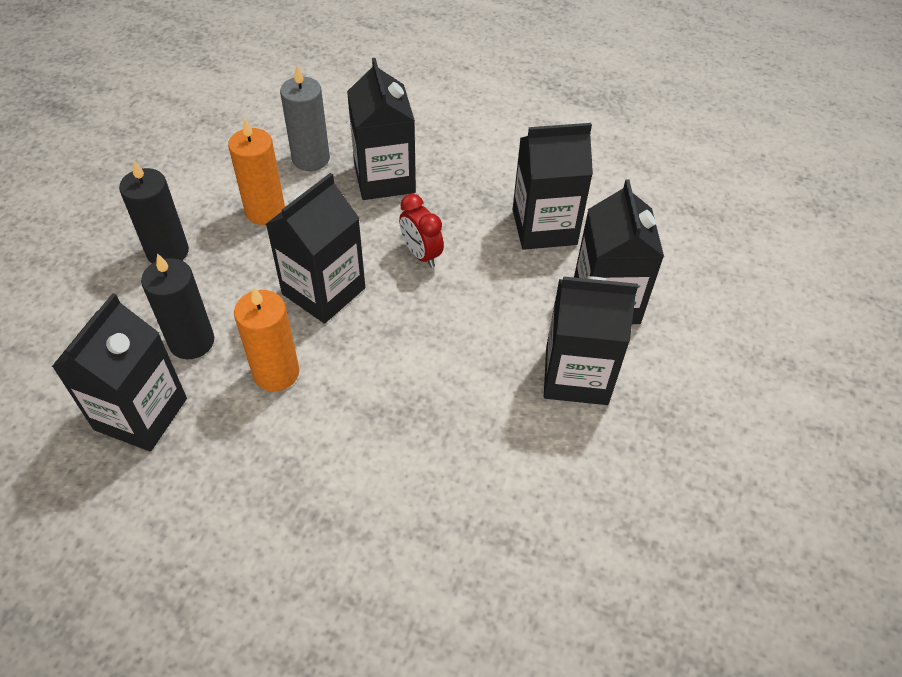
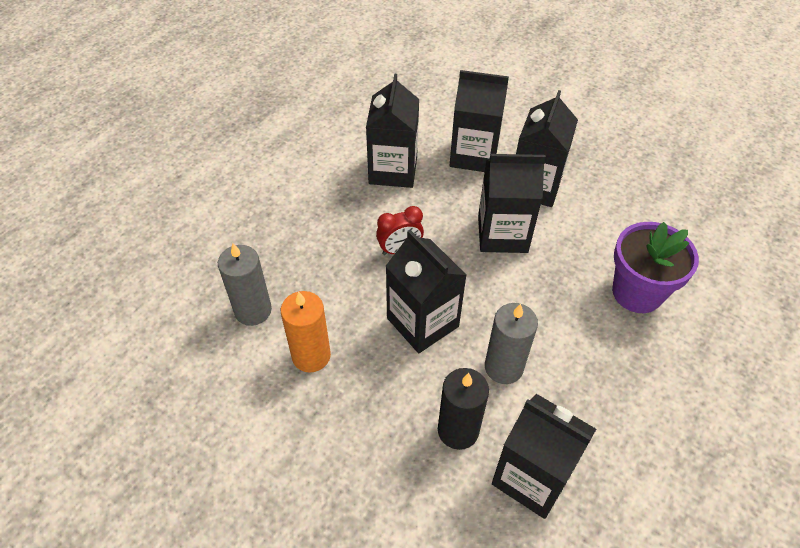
camera: 75 degrees left, 0 degrees up
(168, 252) = (340, 445): black candle -> none
(276, 373) = (503, 367): orange candle -> grey candle
(384, 178) = (301, 259): black carton -> black carton (502, 234)
(421, 512) = (637, 292): none -> purple flower pot

